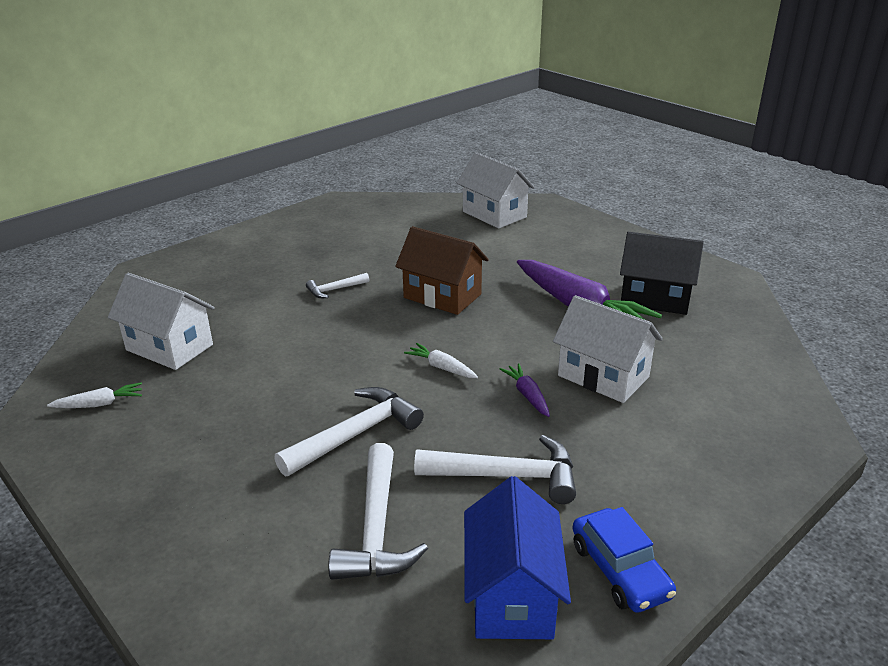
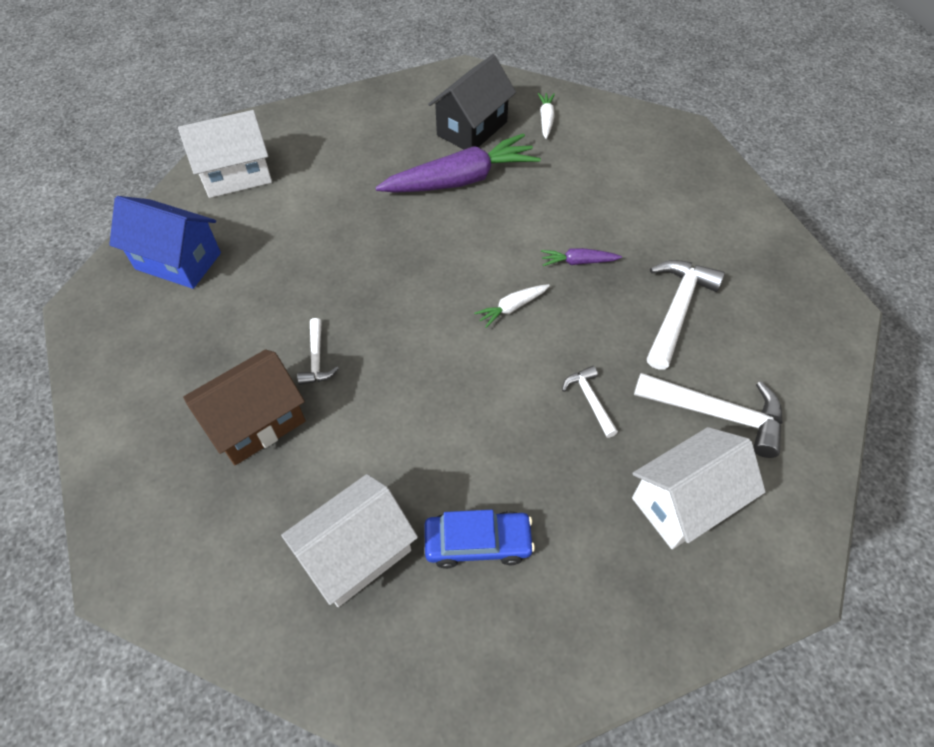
camera: 70 degrees left, 25 degrees up
(99, 404) = (447, 643): white carrot -> white carrot (546, 119)
(356, 434) = (590, 400): white hammer -> white hammer, size x0.54
(442, 296) = (385, 270): brown house -> brown house (256, 422)
(512, 596) = (801, 348): blue house -> blue house (178, 261)
(603, 376) = (571, 205): white house -> white house (684, 502)
(620, 570) = (788, 281): blue car -> blue car (478, 542)

